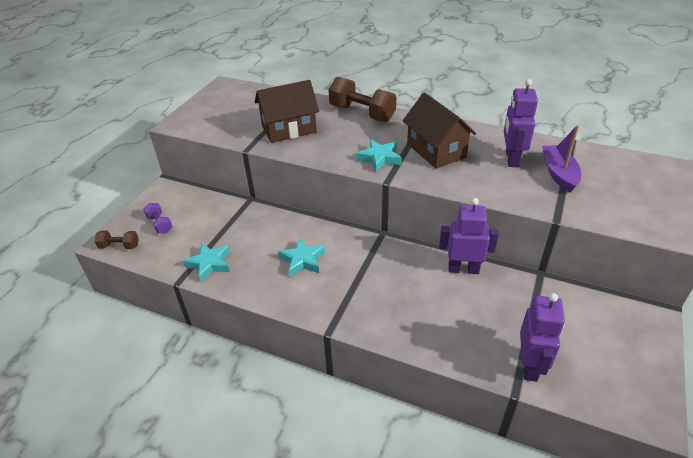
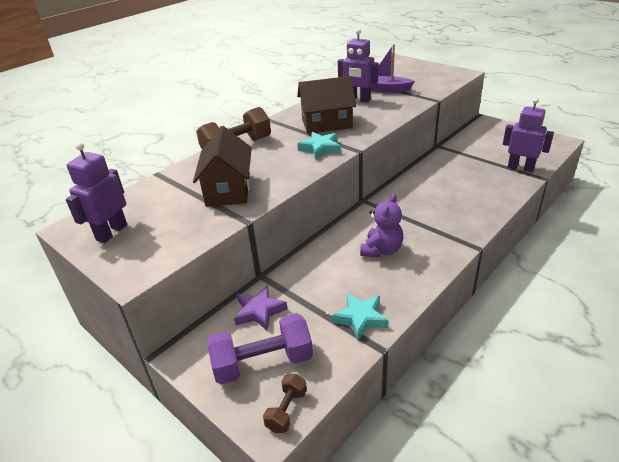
camera: 70 degrees left, 5 degrees down
(160, 224) = (263, 363): purple dumbbell -> purple dumbbell, size x1.93
(210, 208) = (259, 311): none -> purple star
(303, 260) = (381, 250): turquoise star -> purple teddy bear
(463, 269) = (423, 172): purple robot -> purple robot (111, 232)

